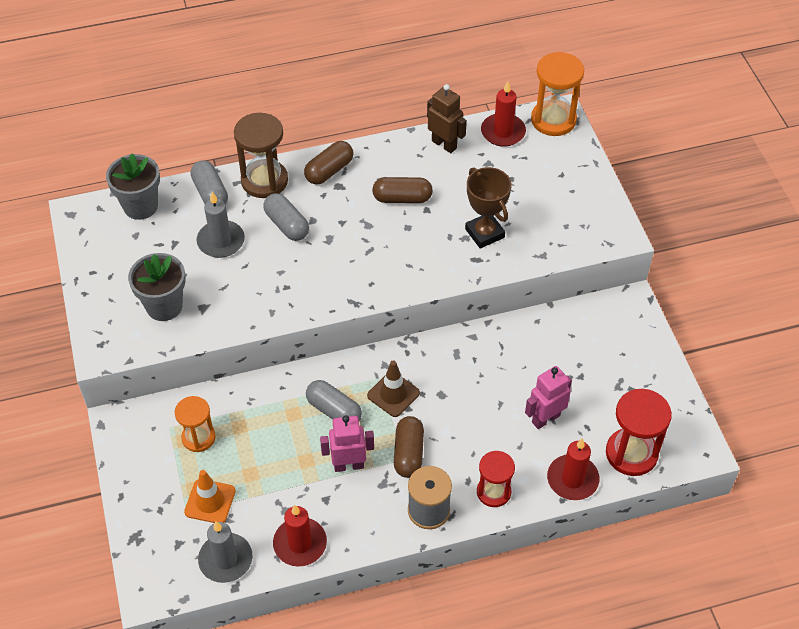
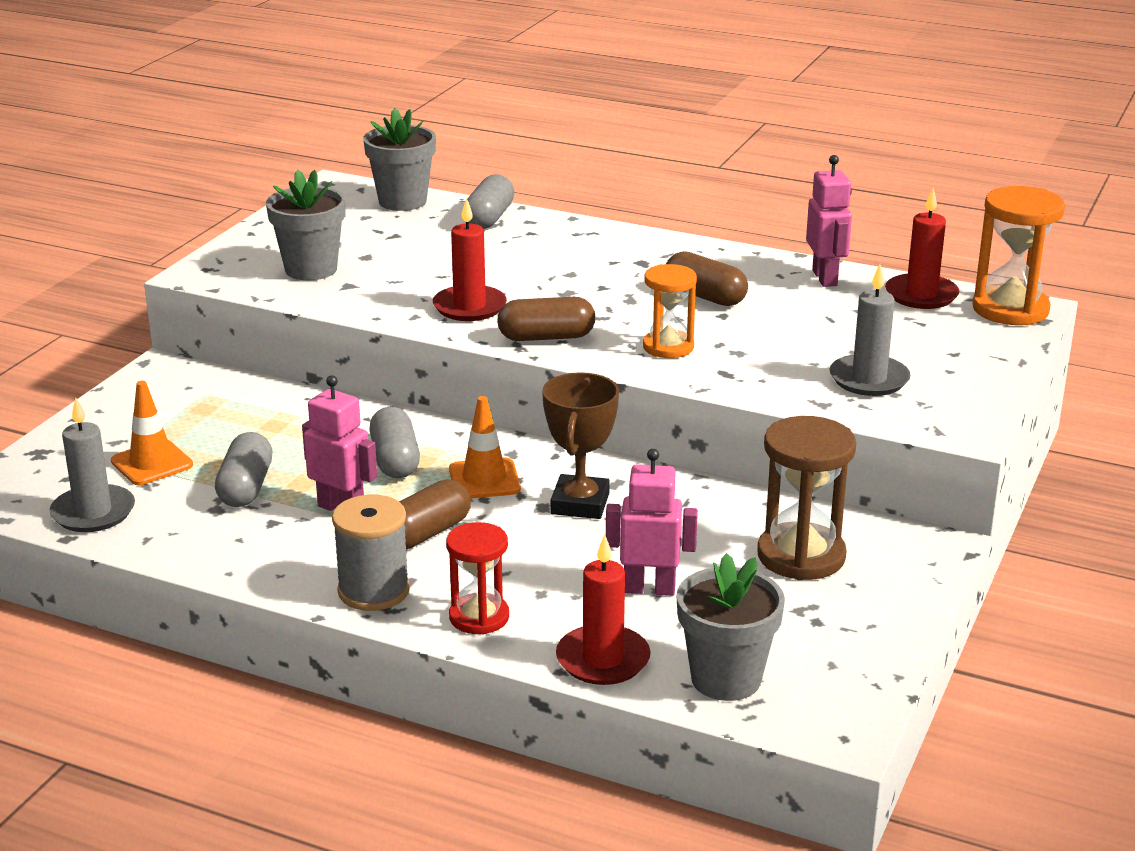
camera: 40 degrees right, 25 degrees down
(198, 437) = (219, 413): orange hourglass -> orange hourglass (668, 347)
(221, 241) = (444, 251): grey candle -> grey candle (869, 379)
(264, 181) = (562, 230): brown hourglass -> brown hourglass (801, 556)
(287, 225) = (535, 266): grey capsule -> grey capsule (246, 488)
(300, 544) = (187, 541): red candle -> red candle (469, 307)
(329, 171) = (648, 248): brown capsule -> brown capsule (546, 337)
(393, 394) = (484, 479): brown traffic cone -> orange traffic cone
(444, 144) = (825, 278): brown robot -> pink robot
(484, 233) = (770, 358): brown trophy -> brown trophy (580, 504)
(631, 453) = (726, 679): red hourglass -> grey flower pot

